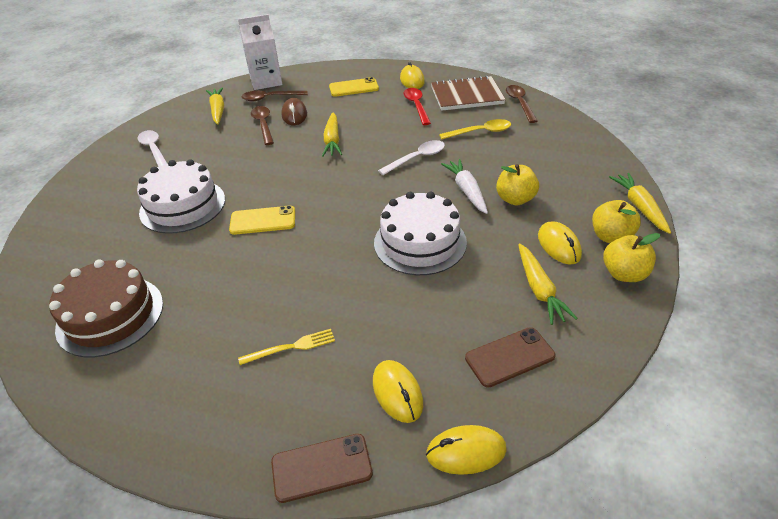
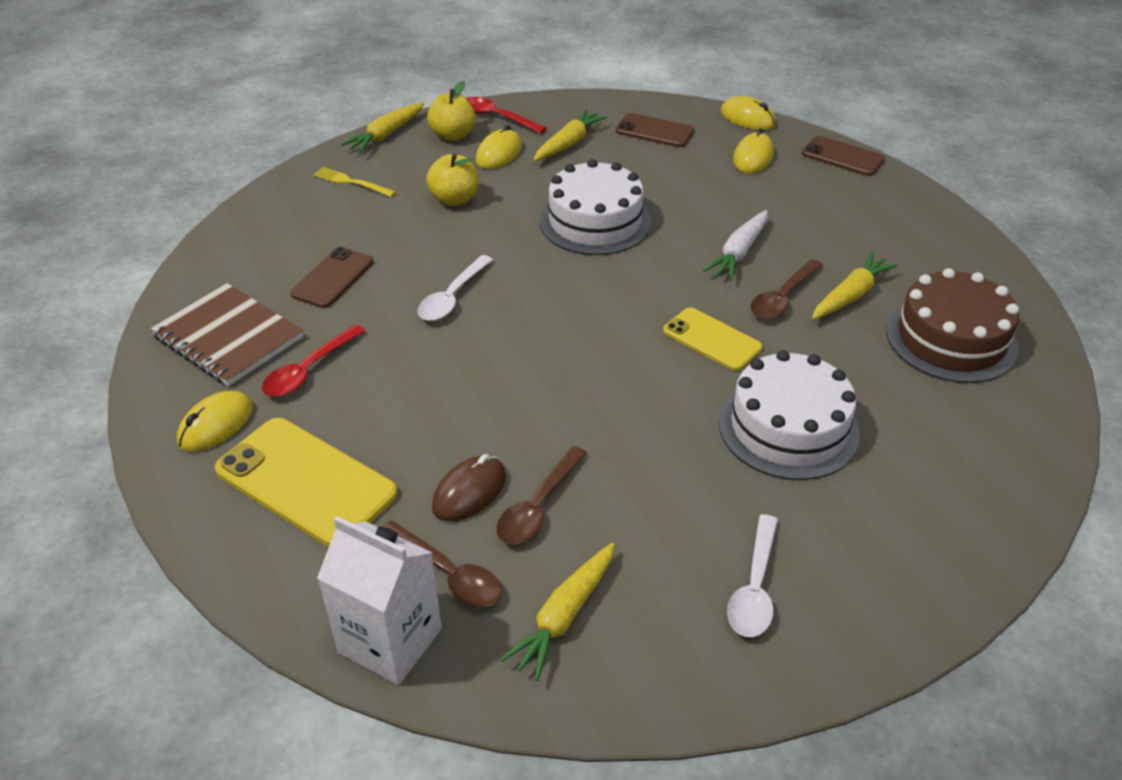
camera: 135 degrees left, 0 degrees up
(291, 347) = (800, 219): yellow fork -> yellow fork (351, 182)
(332, 140) = (494, 395): yellow carrot -> yellow carrot (850, 295)
(354, 88) = (306, 482): yellow phone -> yellow phone, size x1.65
(417, 158) = (452, 297): white spoon -> white spoon turned 75 degrees counterclockwise
(466, 191) = (476, 233): white carrot -> white carrot (739, 252)
(480, 132) = (333, 278): yellow spoon -> brown phone
(519, 103) = (214, 280): brown spoon -> brown spoon (782, 297)
(624, 274) = (497, 117): yellow apple -> red spoon

